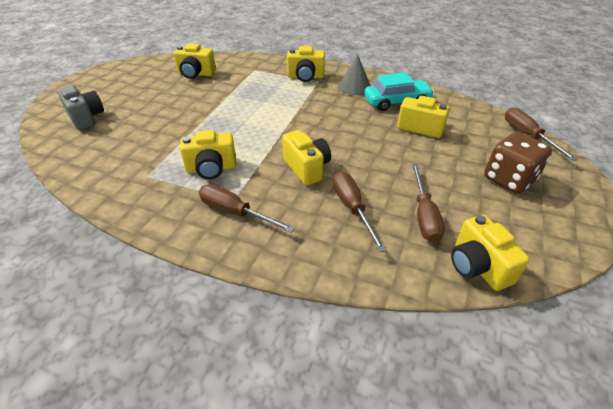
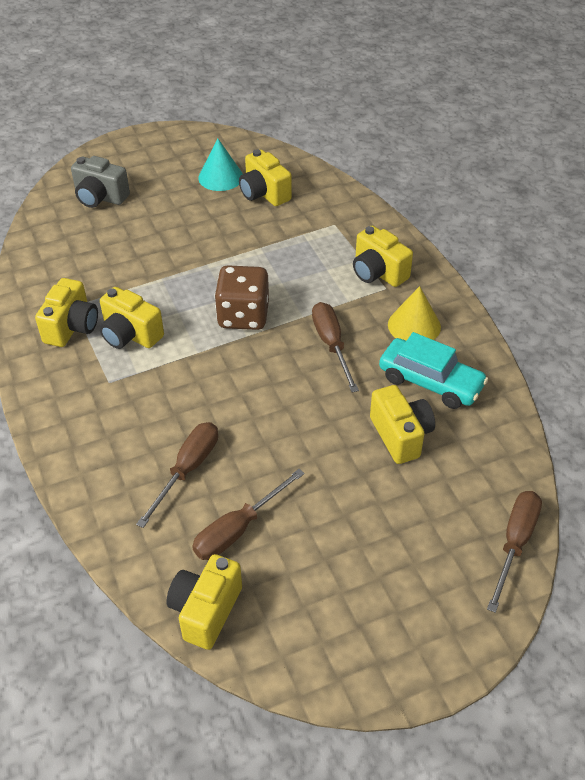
camera: 45 degrees right, 5 degrees up
(86, 118) = (100, 197): grey camera -> grey camera turned 105 degrees clockwise
(158, 78) = (220, 177): none -> turquoise cone
(235, 212) = (93, 396): brown screwdriver -> brown screwdriver (331, 345)
(307, 168) = (209, 397): yellow camera -> yellow camera (72, 327)
(354, 87) = (414, 325): grey cone -> yellow cone
(509, 179) = (388, 568): brown dice -> brown dice (243, 316)

